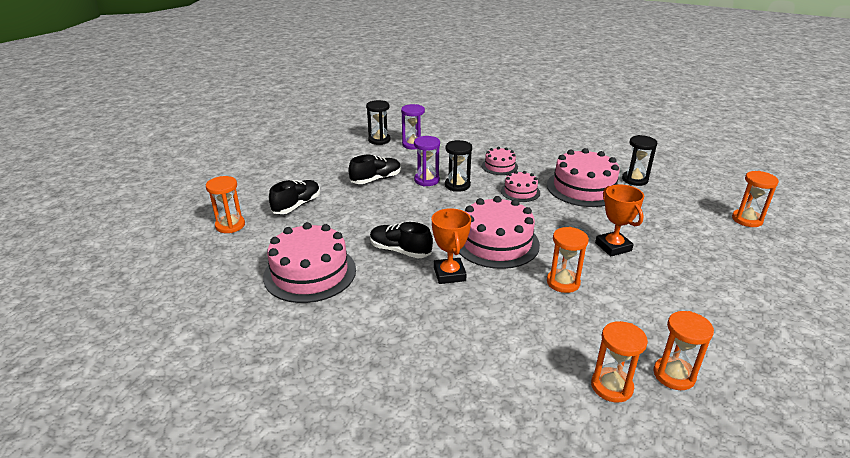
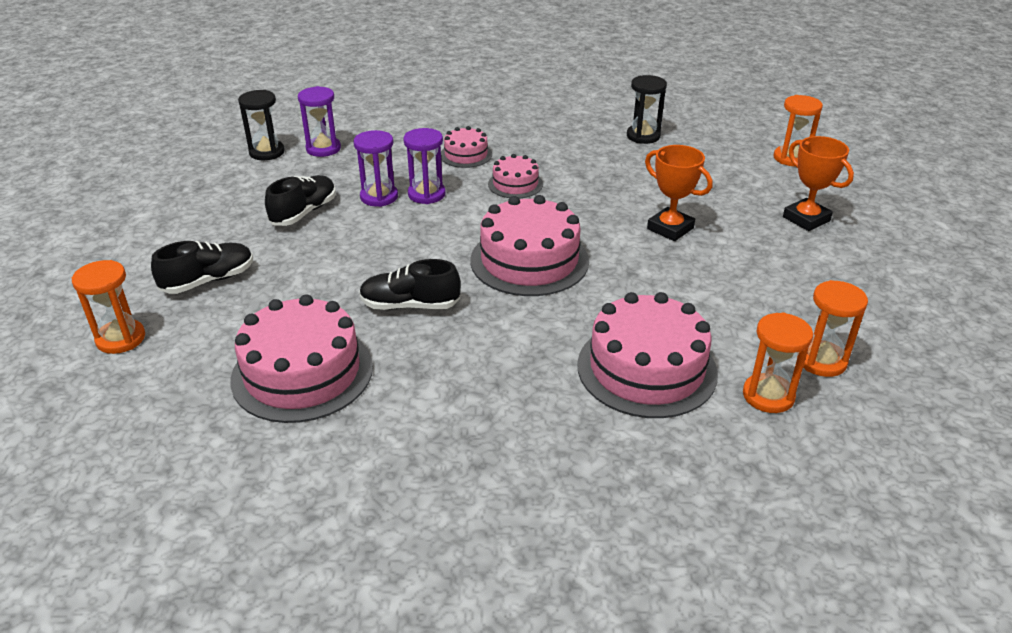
camera: 25 degrees left, 5 degrees up
(297, 205) = (208, 281): black shoe -> black shoe turned 45 degrees clockwise
(449, 274) = (497, 318): orange trophy -> orange trophy (806, 219)
(457, 185) = (426, 194): black hourglass -> purple hourglass
(563, 282) = (641, 289): orange hourglass -> none
(583, 188) = (590, 161): pink cake -> pink cake (646, 369)

